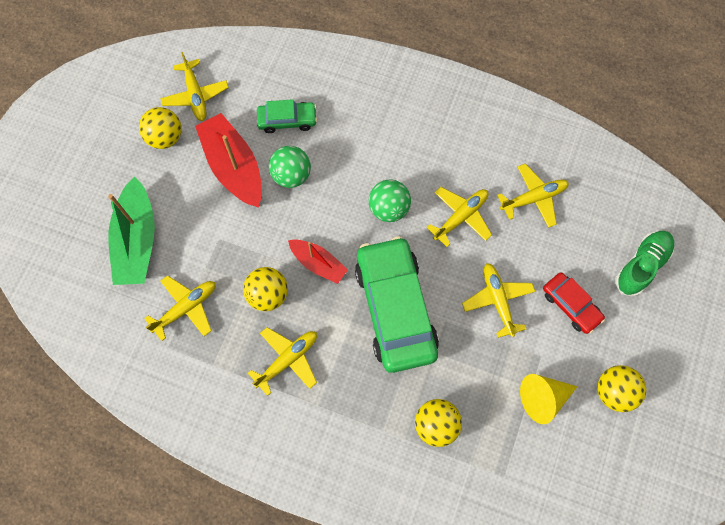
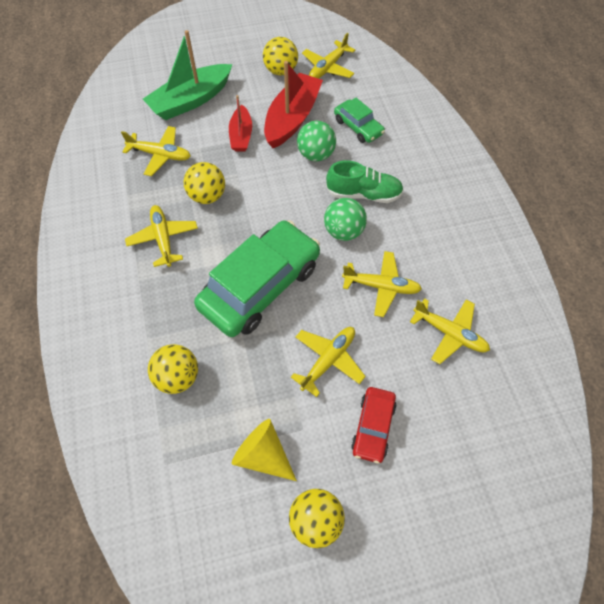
camera: 55 degrees right, 10 degrees down
(288, 360) = (163, 238): yellow plane -> yellow plane turned 120 degrees counterclockwise
(318, 264) = (257, 212): red boat -> red boat (241, 135)
(641, 266) = (467, 471): green shoe -> green shoe (363, 194)

